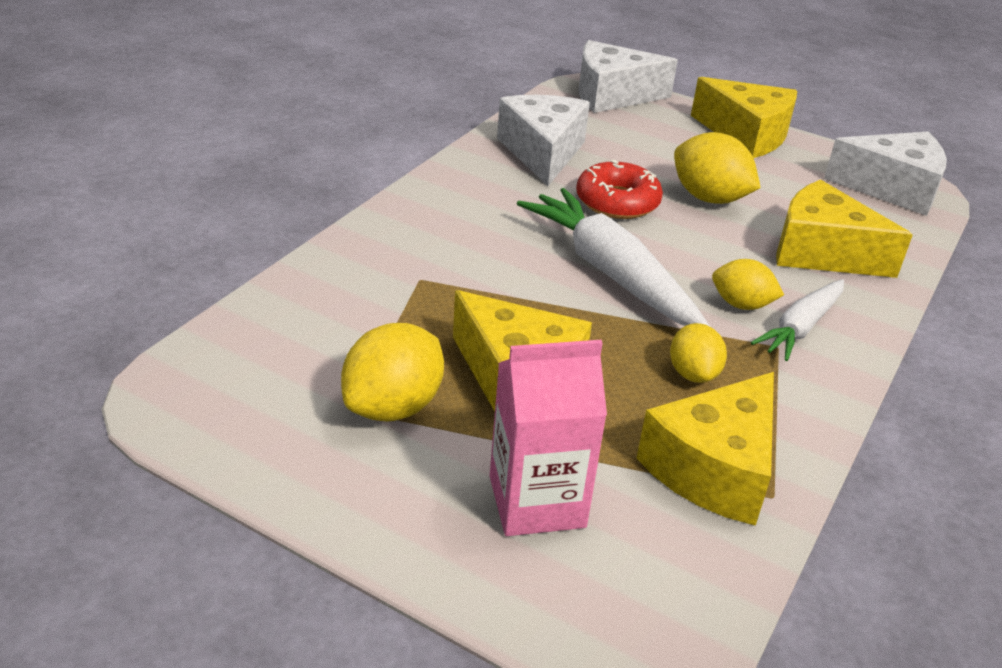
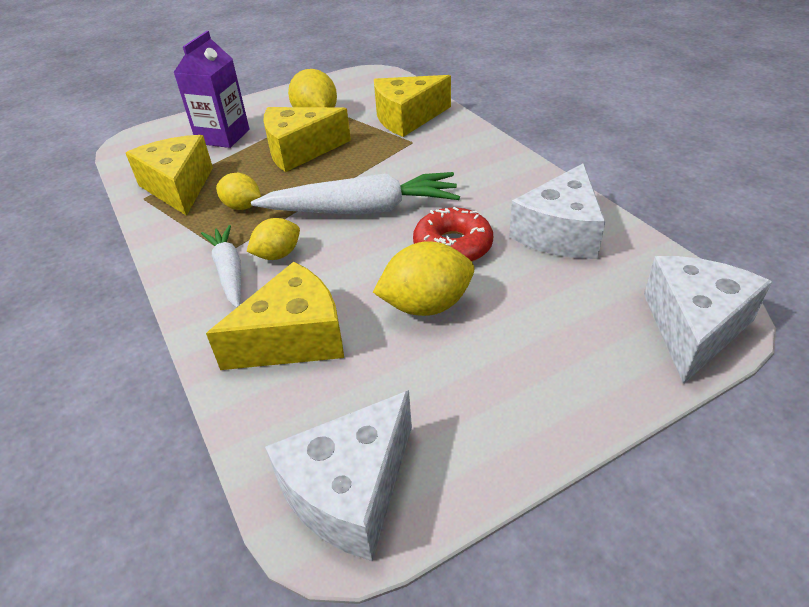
camera: 125 degrees right, 5 degrees up
(537, 501) = (223, 136): pink carton -> purple carton
(543, 152) = (559, 232): white cheese -> white cheese turned 90 degrees clockwise
(746, 135) = (549, 410): yellow cheese -> yellow cheese (407, 118)

